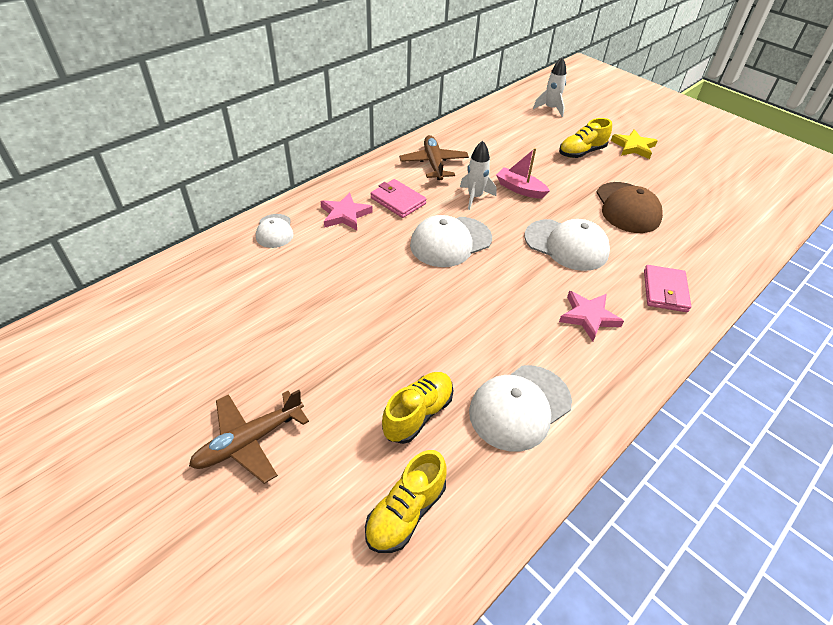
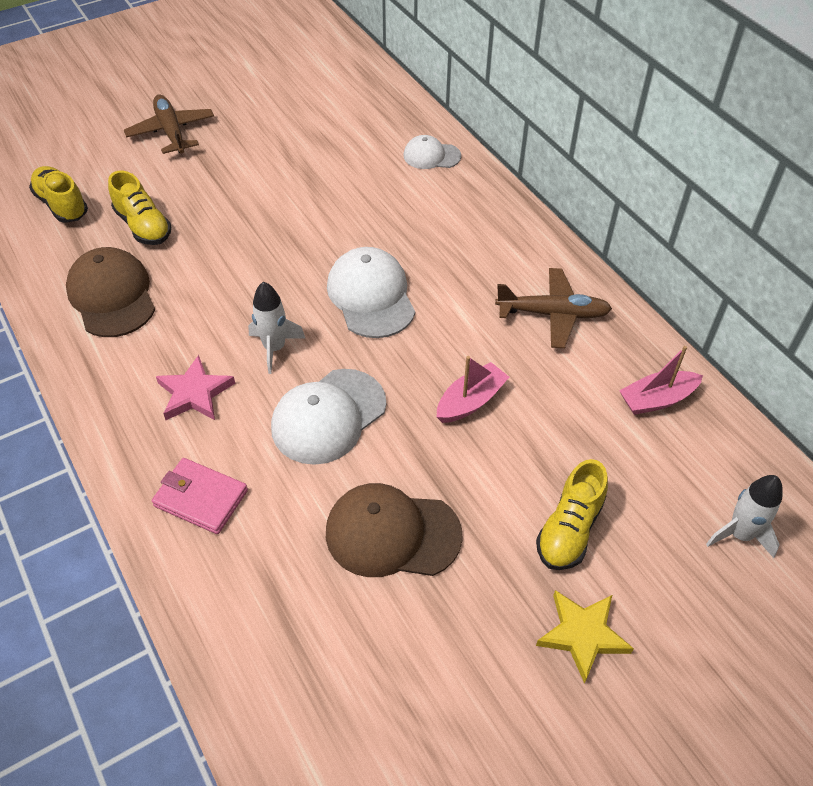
camera: 105 degrees right, 5 degrees up
(345, 215) = (449, 211): pink star -> none
(398, 201) = (467, 262): pink wallet -> none
(475, 197) = (461, 342): white rocket -> white rocket (275, 348)
(482, 129) = (657, 399): none -> pink boat
(519, 407) = (112, 296): white cap -> brown cap
(581, 152) = (569, 529): yellow shoe -> yellow shoe turned 135 degrees counterclockwise

